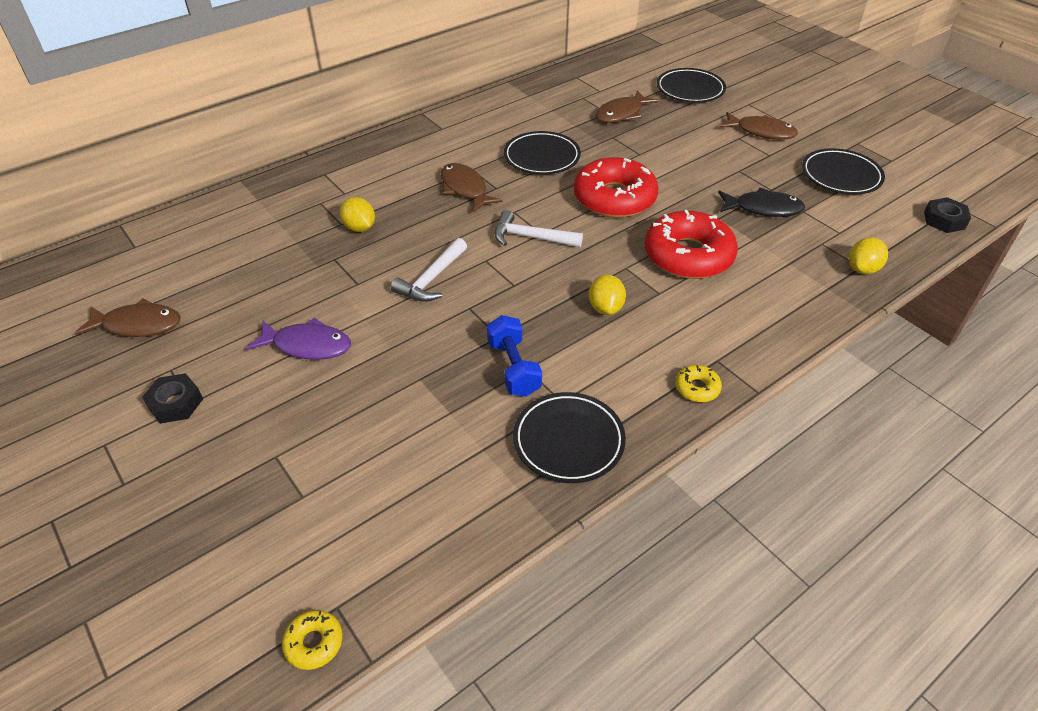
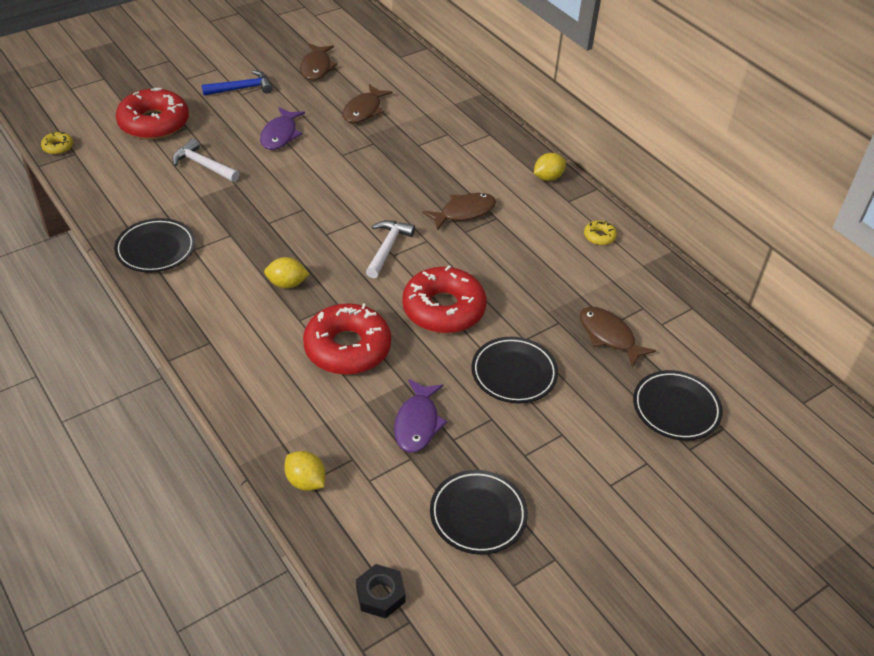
camera: 90 degrees right, 0 degrees up
(175, 403) = (242, 89): black nut -> blue hammer
(256, 504) = (154, 123): none -> red donut
(359, 228) = (411, 154): yellow lemon -> yellow lemon (548, 177)
(431, 279) = (341, 191): white hammer -> white hammer (203, 165)
(513, 368) = (232, 228): blue dumbbell -> none
(541, 157) = (517, 265): black plate -> black plate (514, 373)
(697, 388) = (183, 324): yellow donut -> yellow donut (599, 236)
(761, 132) = (577, 459): brown fish -> brown fish (364, 110)
(763, 208) = (417, 423): black fish -> purple fish

